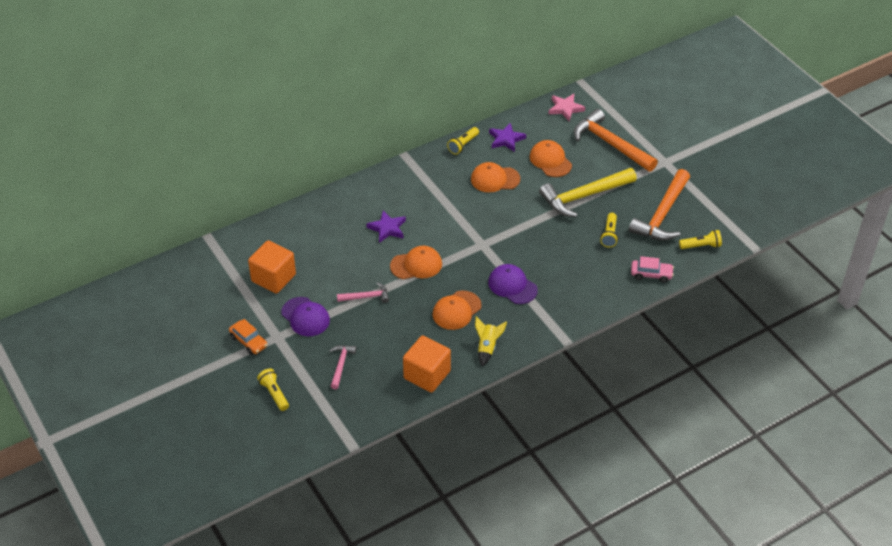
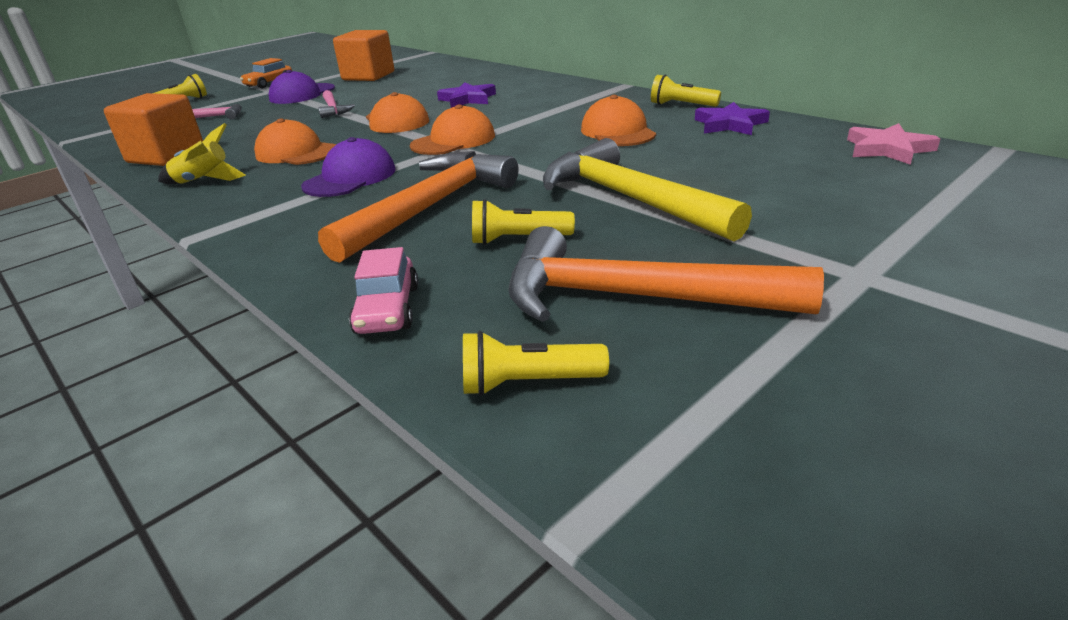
camera: 80 degrees right, 15 degrees down
(550, 161) = (710, 159): orange cap -> orange cap (453, 141)
(610, 144) = (837, 201): orange hammer -> orange hammer (430, 207)
(701, 246) = (528, 383): yellow flashlight -> yellow flashlight turned 105 degrees clockwise

